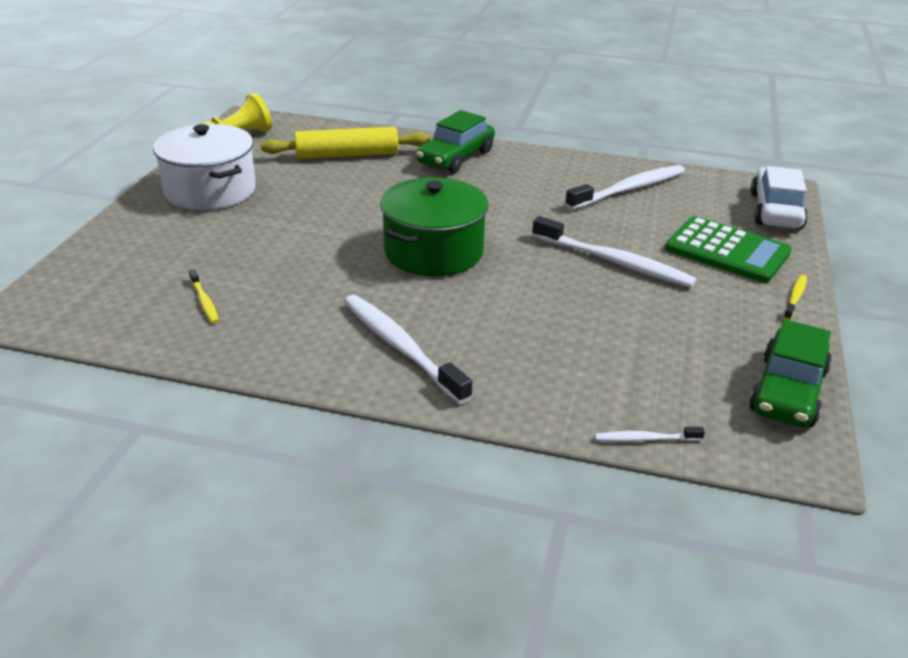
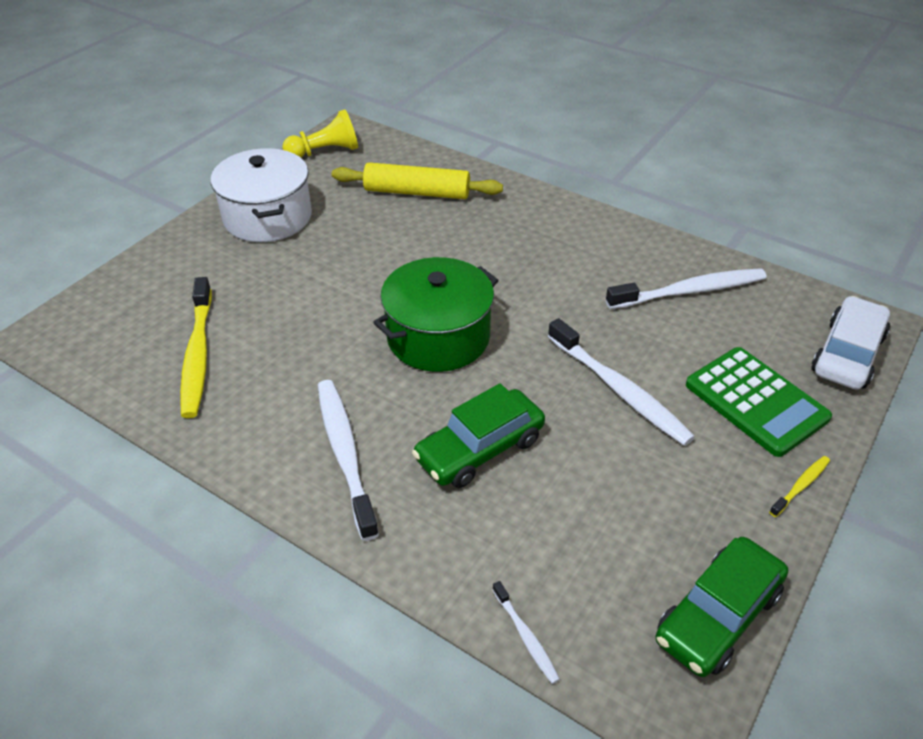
camera: 20 degrees right, 10 degrees up
(204, 301) = (197, 355): yellow toothbrush -> yellow toothbrush, size x2.11
(455, 157) = (524, 214): green car -> green car (479, 449)
(645, 439) = (526, 636): white toothbrush -> white toothbrush turned 135 degrees counterclockwise

